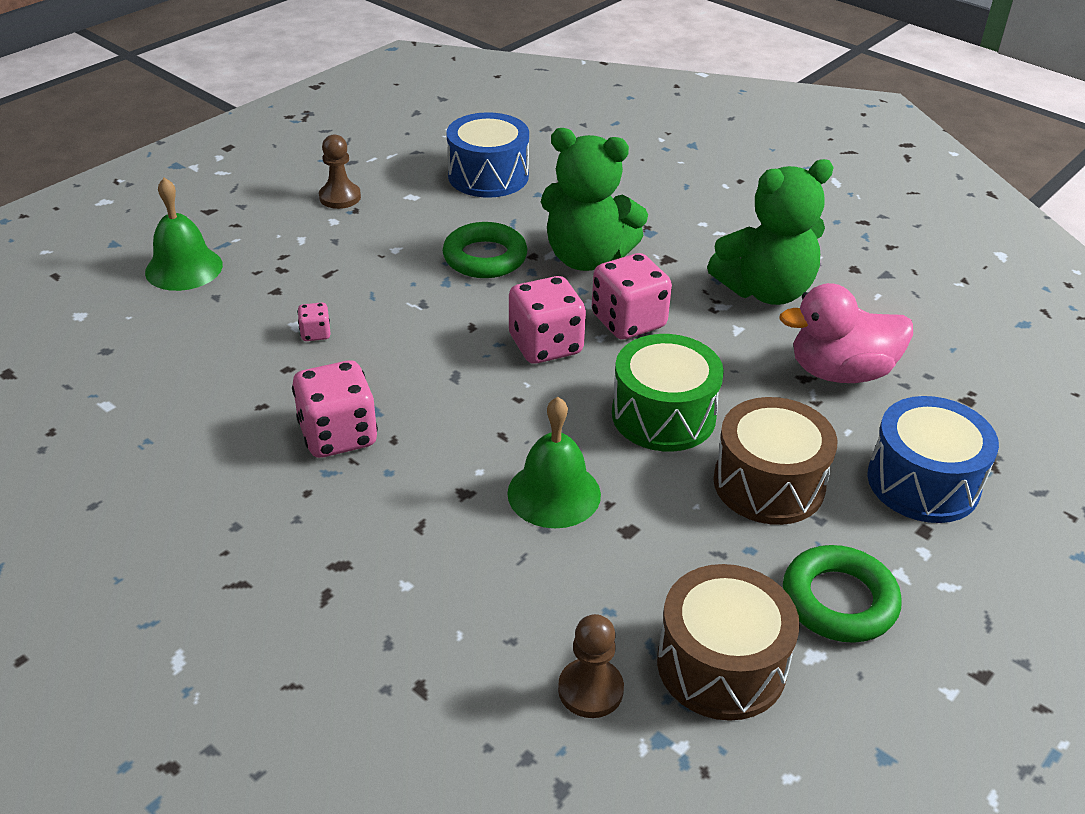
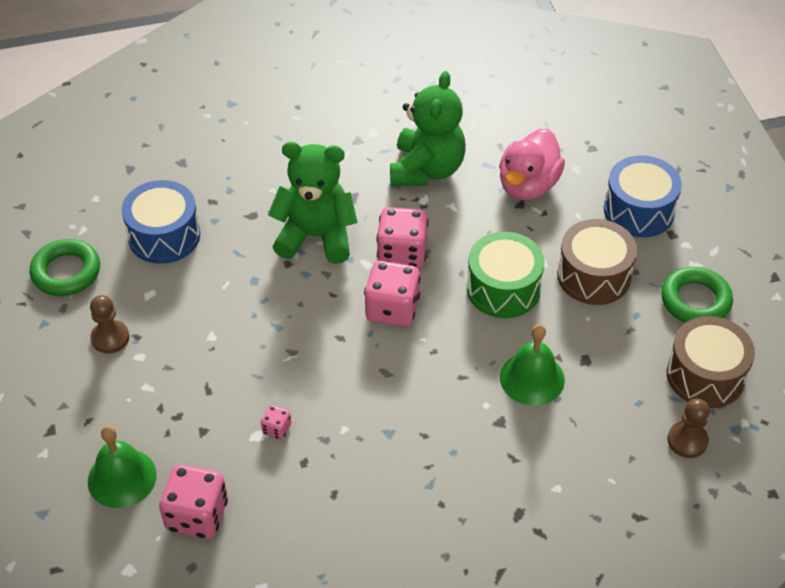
camera: 55 degrees left, 10 degrees up
(338, 435) = (398, 463): pink dice -> pink dice (197, 515)
(485, 257) = (267, 290): green ring -> green ring (66, 272)
(587, 258) = (316, 236): green teddy bear -> green teddy bear turned 135 degrees counterclockwise

